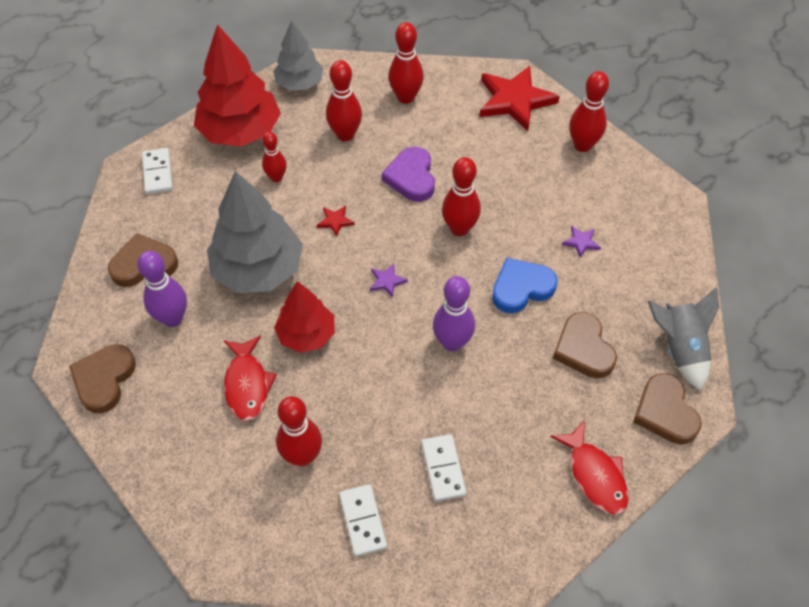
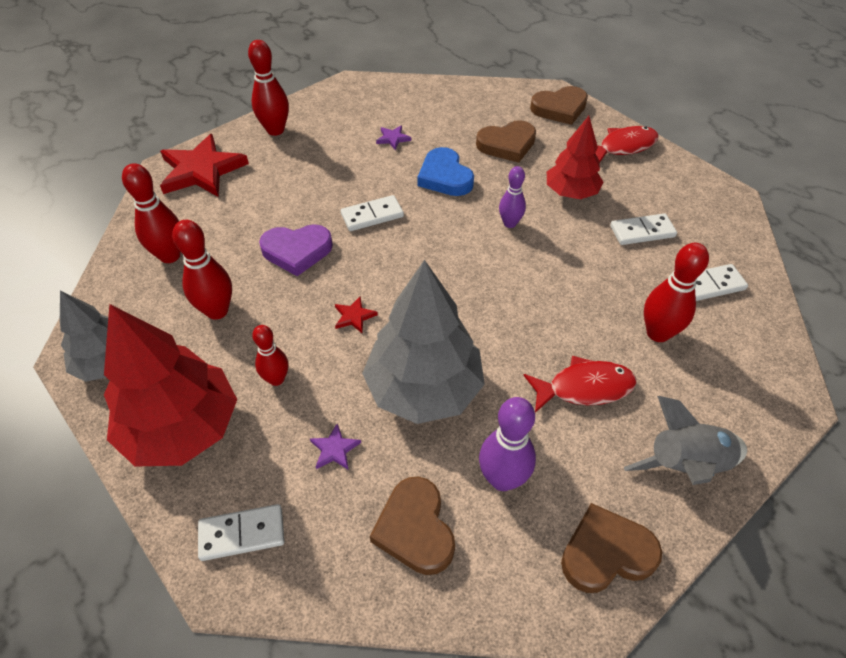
camera: 90 degrees left, 5 degrees down
(104, 379) = (606, 553): brown heart -> brown heart turned 150 degrees clockwise
(306, 334) = (512, 336): red tree -> red tree (571, 192)
(387, 281) = (439, 270): purple star -> purple star (335, 449)
(452, 342) = (510, 223): purple bowling pin -> purple bowling pin, size x0.65
(459, 229) = (372, 215): red bowling pin -> white domino
(679, 349) = (501, 97): grey rocket -> grey rocket (685, 465)

